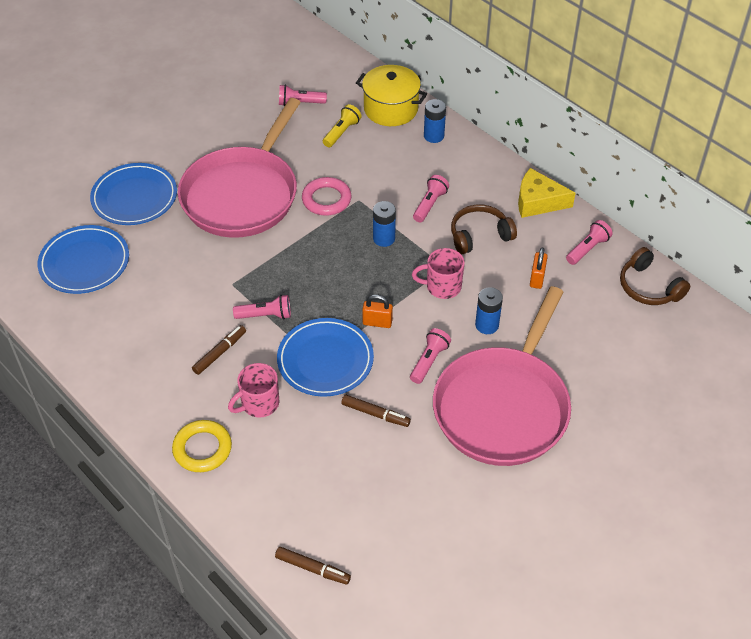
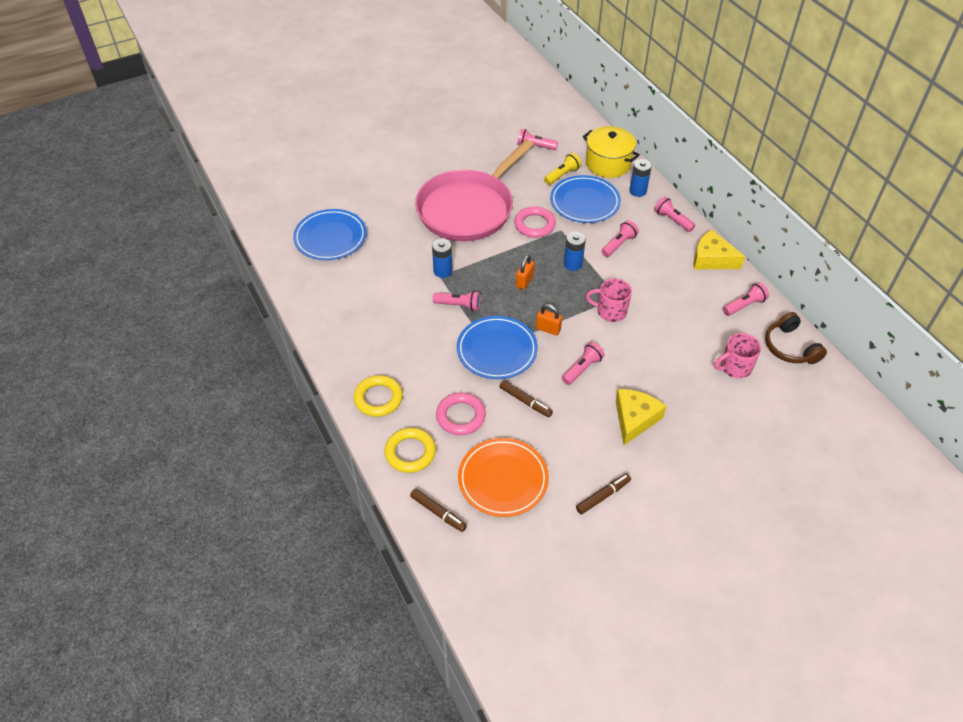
camera: 15 degrees right, 0 degrees up
(134, 197) = (383, 195): blue plate -> blue plate (584, 202)
(219, 353) = (414, 327): brown marker -> brown marker (602, 496)
(259, 403) = (433, 373): pink mug -> pink mug (734, 367)
(259, 505) = (410, 452): none -> yellow ring
(306, 448) = (460, 416): none -> pink ring
(376, 511) = (503, 479): none -> orange plate
(479, 235) = (654, 277): brown headphones -> none
(482, 164) = (672, 220): none -> pink flashlight
(487, 325) = (639, 350): blue battery -> blue battery (442, 271)
(503, 407) = (634, 419): pink pan -> yellow cheese
(537, 278) = (693, 321): orange padlock -> orange padlock (524, 281)

